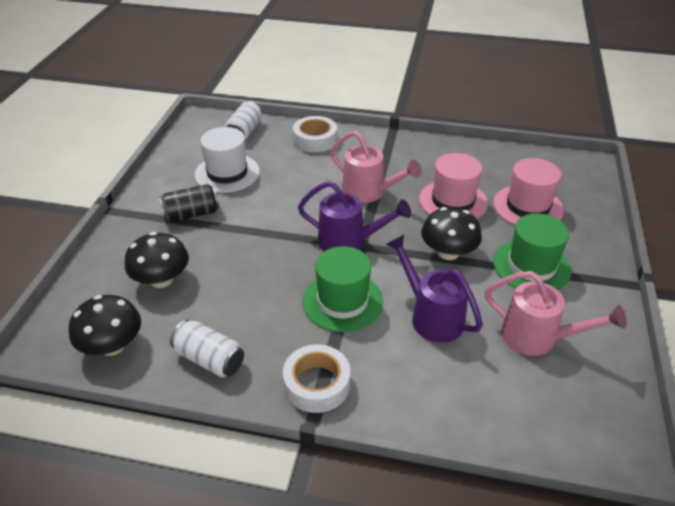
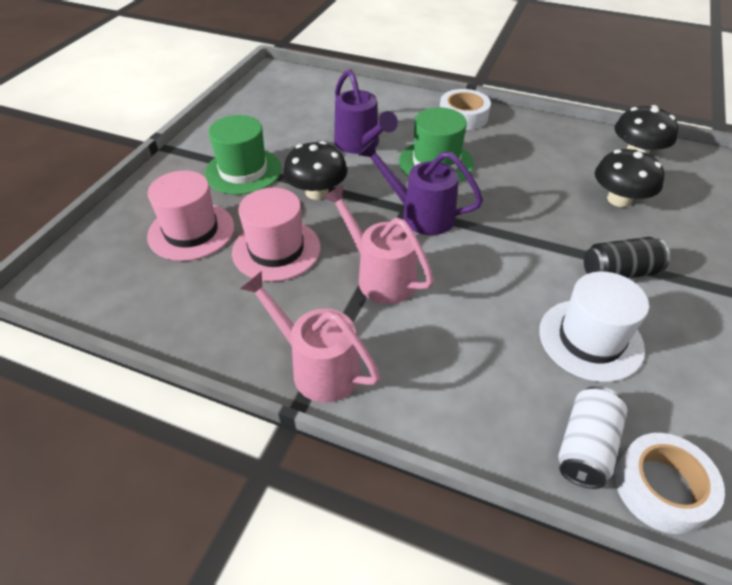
camera: 170 degrees left, 5 degrees up
(210, 359) = (549, 137): white can -> none
(315, 140) = (447, 400): white tape -> white tape (661, 488)
(537, 338) = (283, 123): pink watering can -> pink watering can (317, 367)

